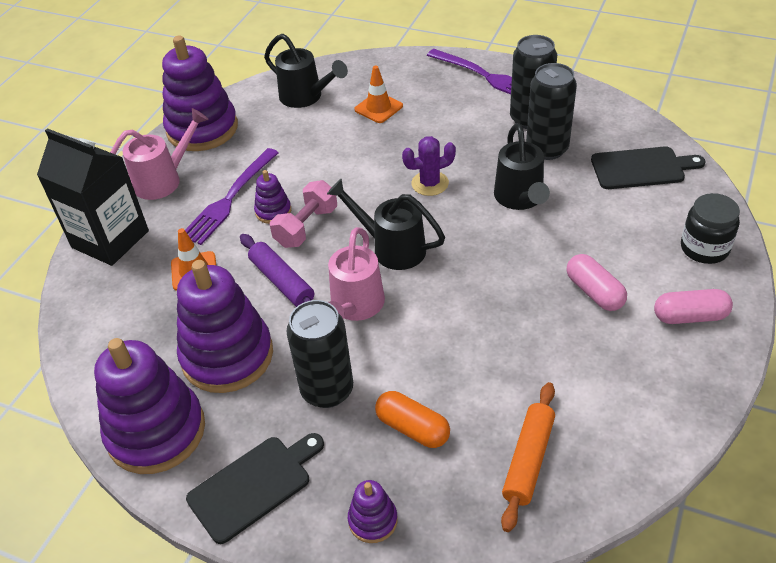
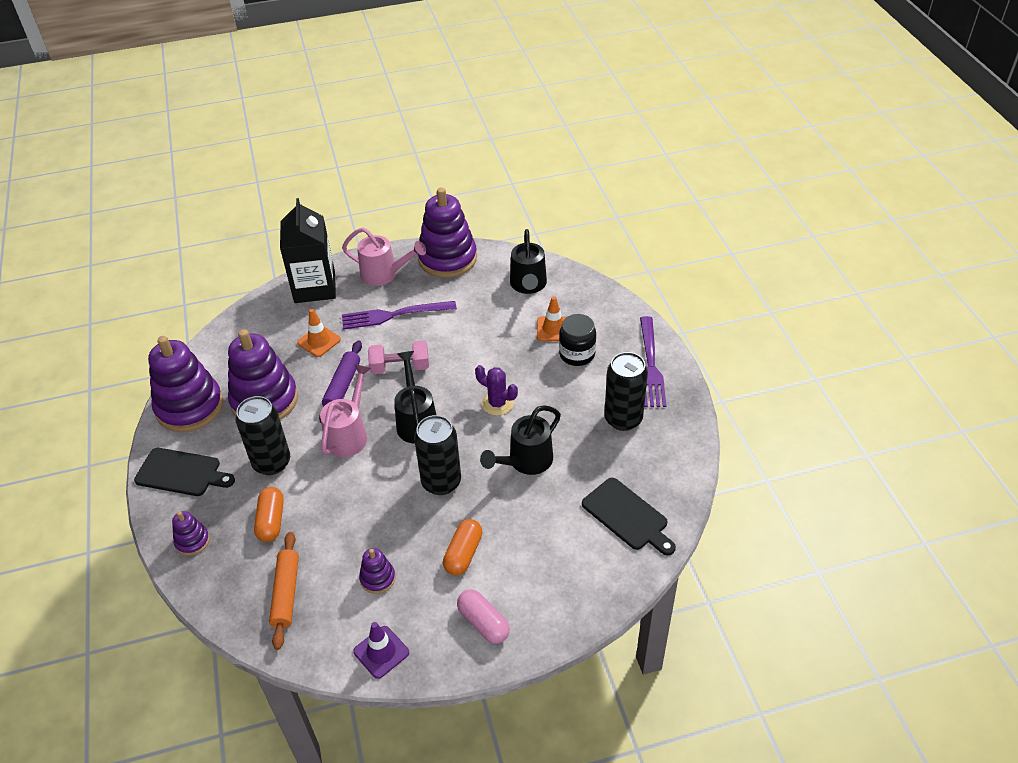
camera: 50 degrees right, 0 degrees up
(273, 211) = (400, 342): purple stacking toy -> purple stacking toy (377, 578)
(355, 307) = (349, 434): pink watering can -> pink watering can turned 135 degrees clockwise
(528, 460) = (286, 593): orange rolling pin -> orange rolling pin turned 75 degrees counterclockwise
(547, 149) = (597, 447): black can -> black can (441, 482)
(594, 292) = (463, 554): pink capsule -> orange capsule
(670, 411) = (381, 652): none -> purple traffic cone
(704, 248) = (566, 599): black jar -> black jar (577, 354)

